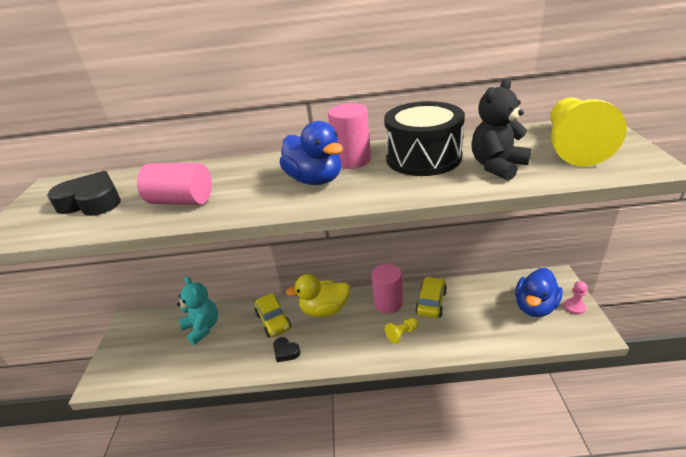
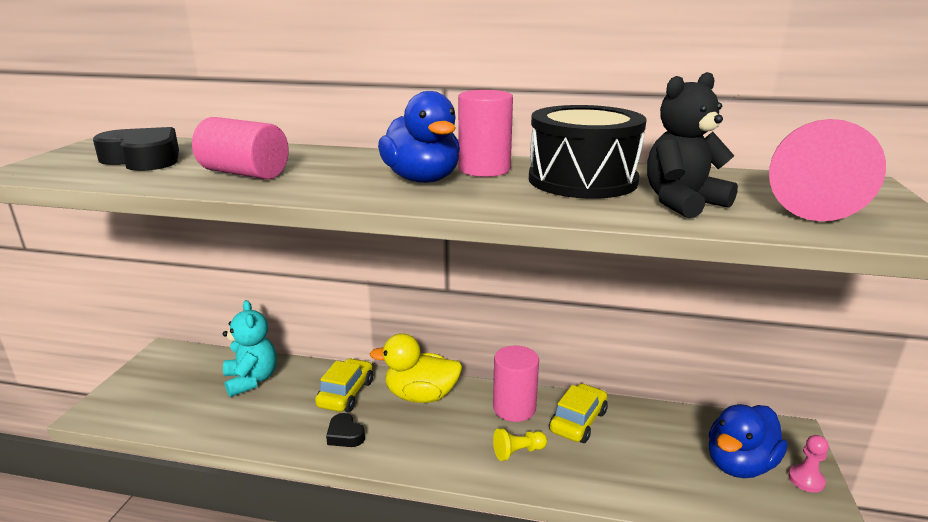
camera: 10 degrees right, 10 degrees down
(273, 321) = (346, 394): yellow car -> yellow car turned 150 degrees counterclockwise
(573, 146) = (812, 200): yellow pawn -> pink pawn

